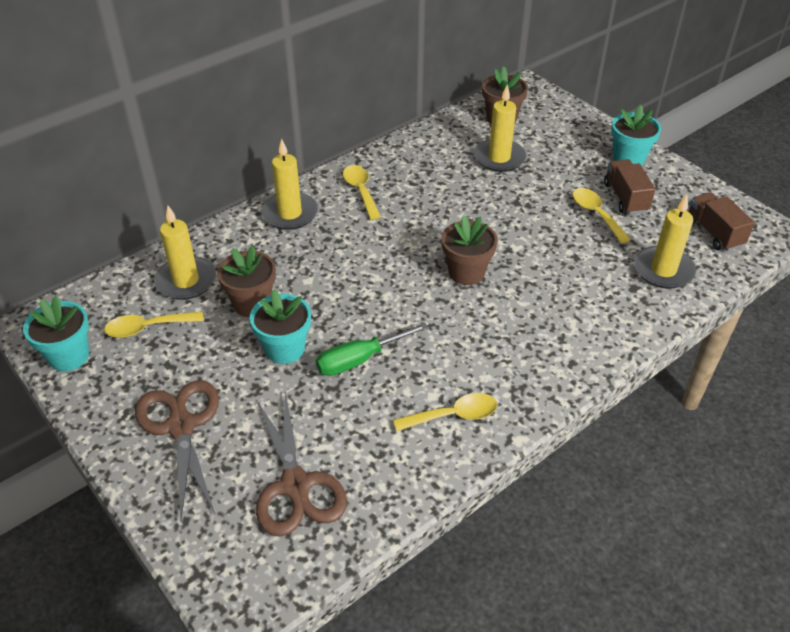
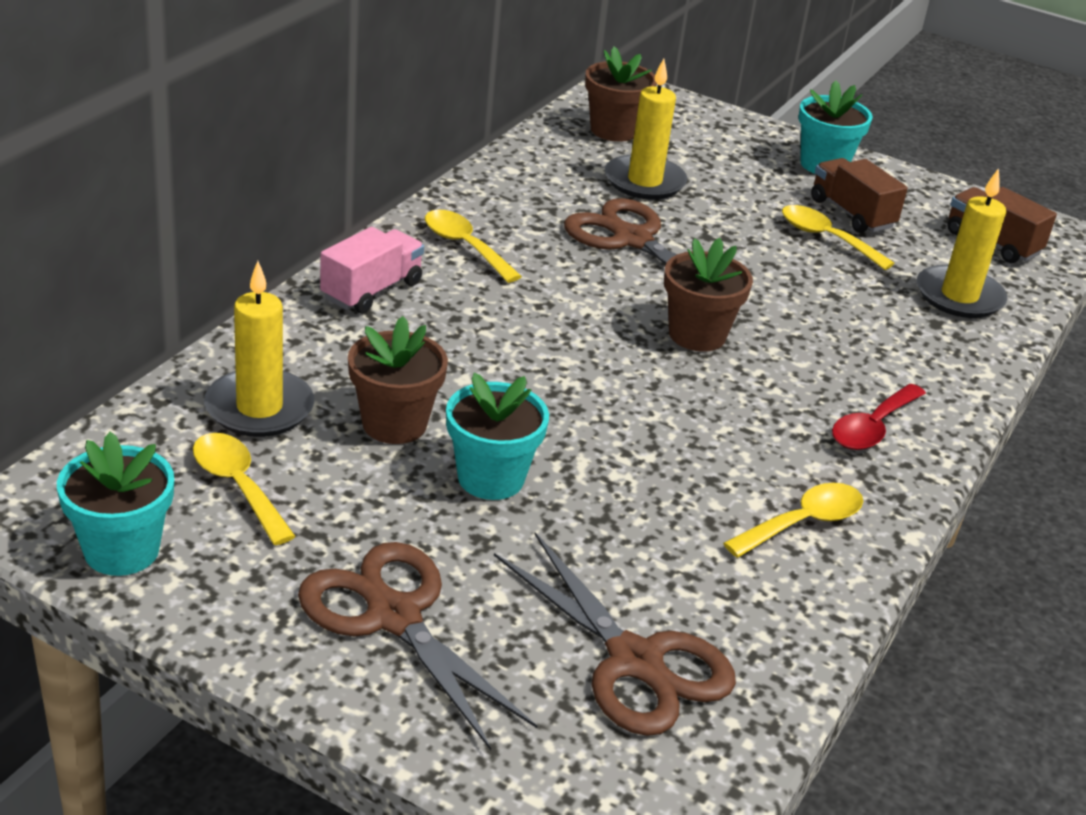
camera: 25 degrees left, 10 degrees down
(147, 328) = (238, 486): yellow spoon -> yellow spoon turned 90 degrees clockwise
(290, 214) = (372, 290): yellow candle -> pink truck
(359, 360) = (616, 474): green screwdriver -> none
(466, 199) = (632, 240): none -> brown scissors
(540, 357) = (872, 428): none -> red spoon

